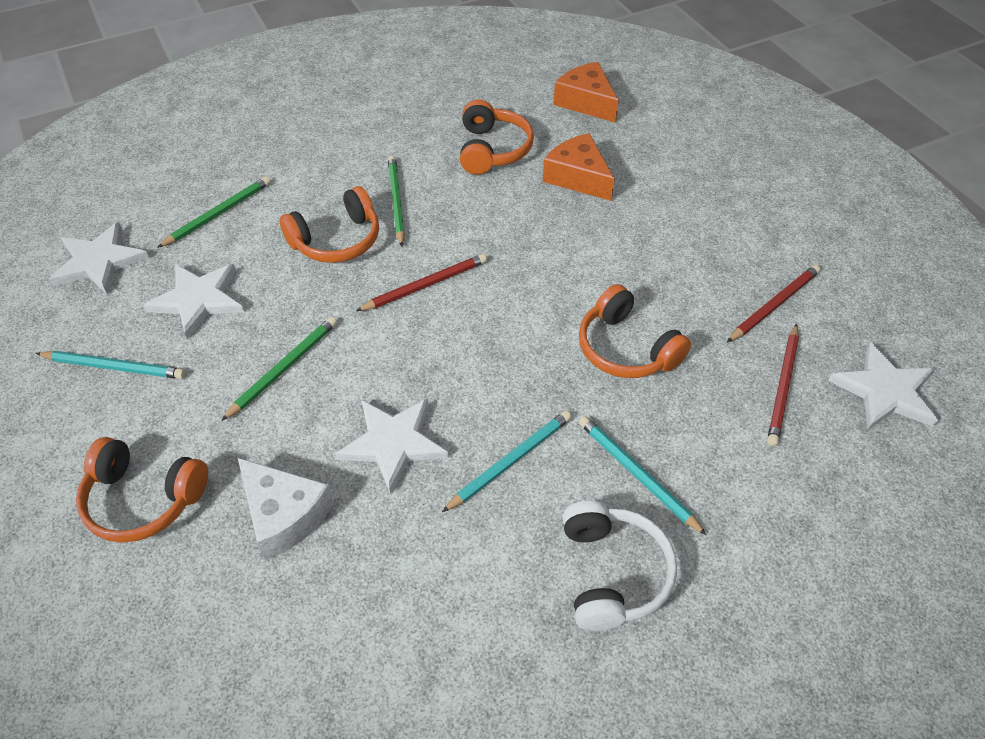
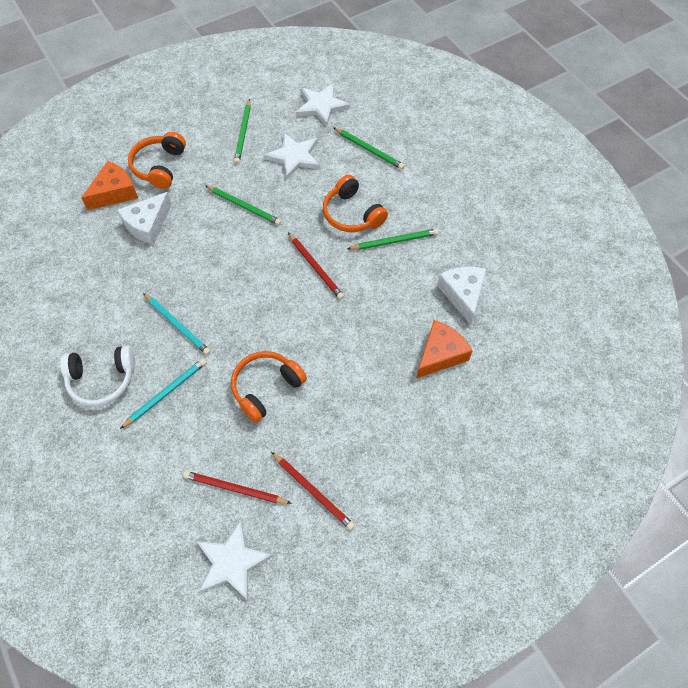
camera: 85 degrees right, 10 degrees up
(114, 367) = (243, 133): turquoise pencil -> green pencil
(393, 443) = (191, 266): white star -> none
(492, 150) = (463, 294): orange headphones -> white cheese
(586, 102) = (541, 358): orange cheese -> orange cheese (114, 192)

